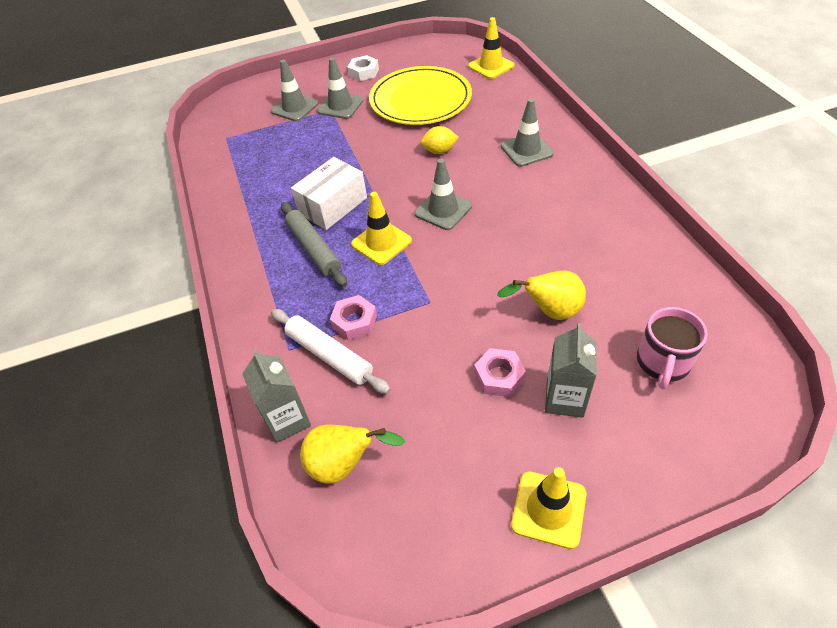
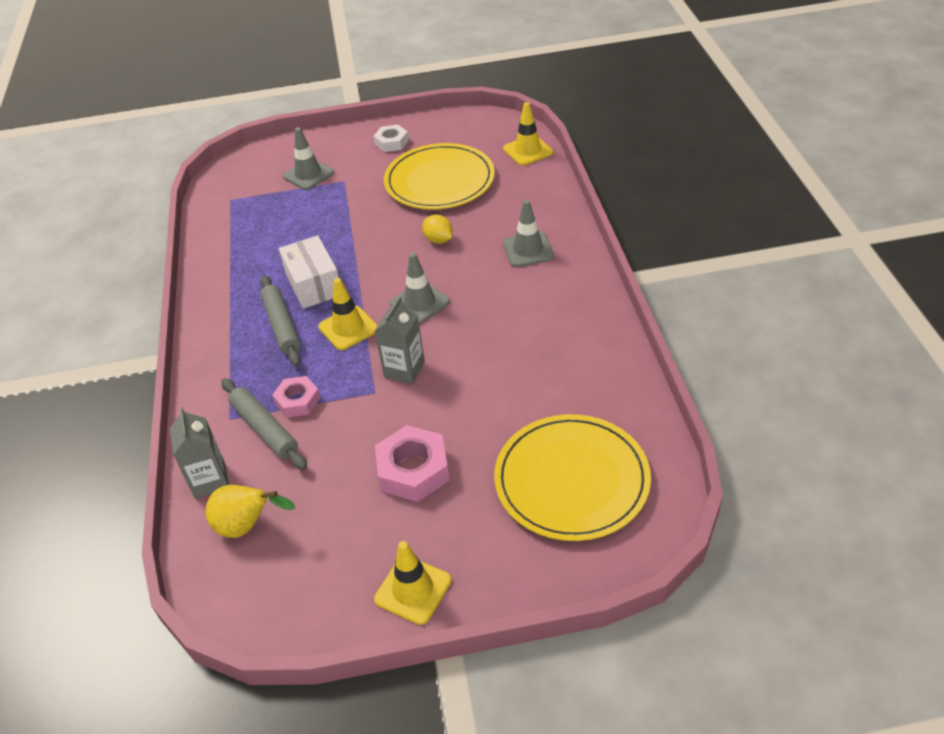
camera: 10 degrees right, 5 degrees down
(329, 355) = (264, 429): white rolling pin -> grey rolling pin
(333, 205) = (313, 284): white box -> white box turned 75 degrees counterclockwise
(340, 106) = (355, 178): grey traffic cone -> none
(439, 151) = (439, 240): yellow lemon -> yellow lemon turned 45 degrees clockwise
(499, 376) = (413, 470): pink nut -> pink nut, size x1.60
(549, 312) = (484, 417): yellow pear -> none
(564, 399) = (465, 499): grey carton -> grey carton (404, 369)
(662, 363) = (571, 480): pink mug -> yellow plate

